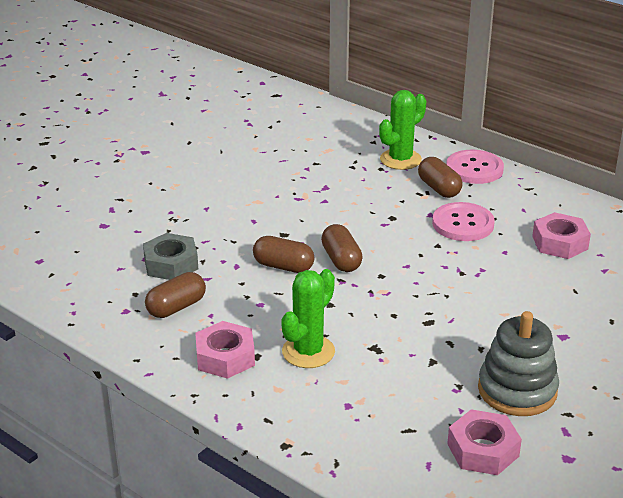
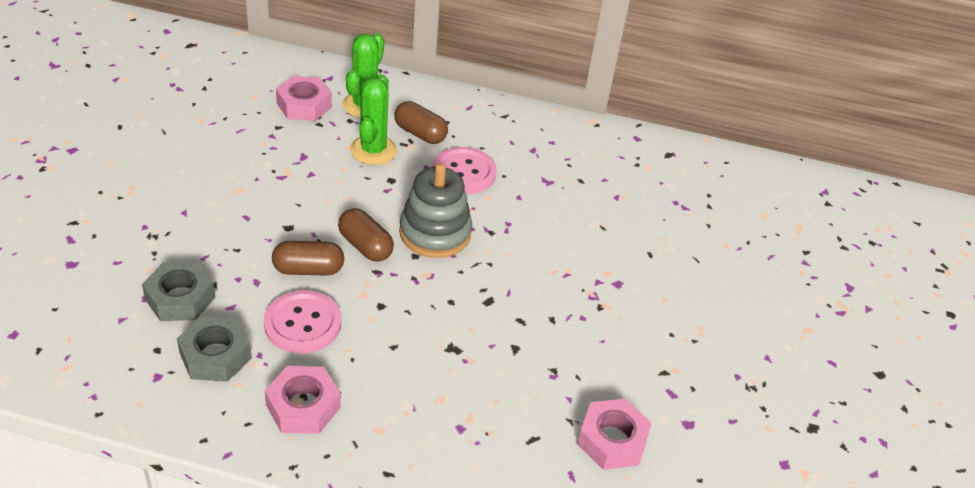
camera: 30 degrees left, 10 degrees up
(176, 307) = (215, 355): brown capsule -> grey nut
(308, 352) = (388, 373): green cactus -> green cactus (373, 150)
(474, 169) = (443, 102): pink button -> pink button (303, 323)
(517, 390) = (608, 359): grey stacking toy -> grey stacking toy (435, 233)
(560, 243) = (563, 174): pink nut -> pink nut (304, 105)

